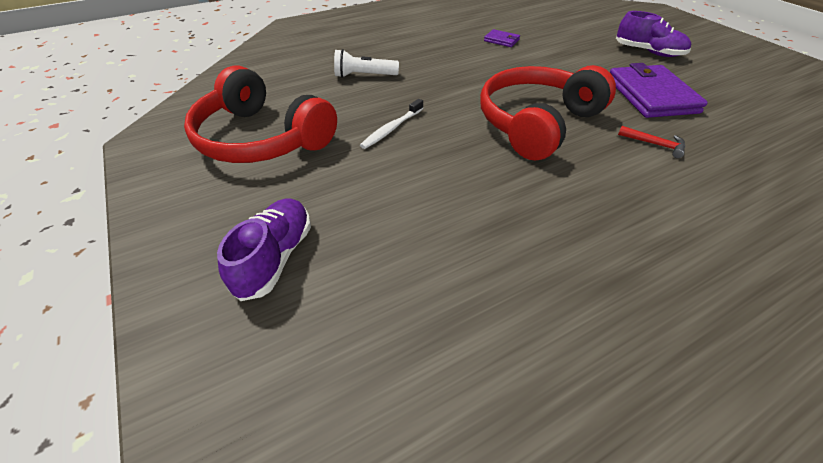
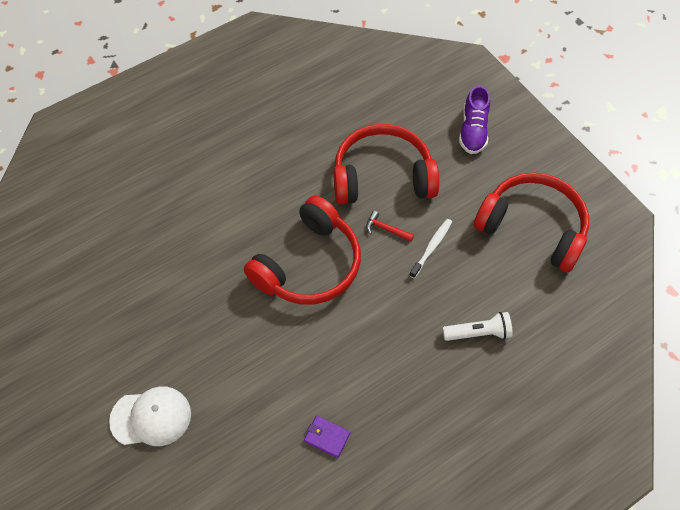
camera: 175 degrees right, 15 degrees up
(444, 200) = (382, 176): none -> red headphones
(648, 52) = (151, 417): purple shoe -> white cap
(651, 95) = (190, 318): purple wallet -> none
(655, 144) = (219, 244): red hammer -> red hammer (386, 229)

